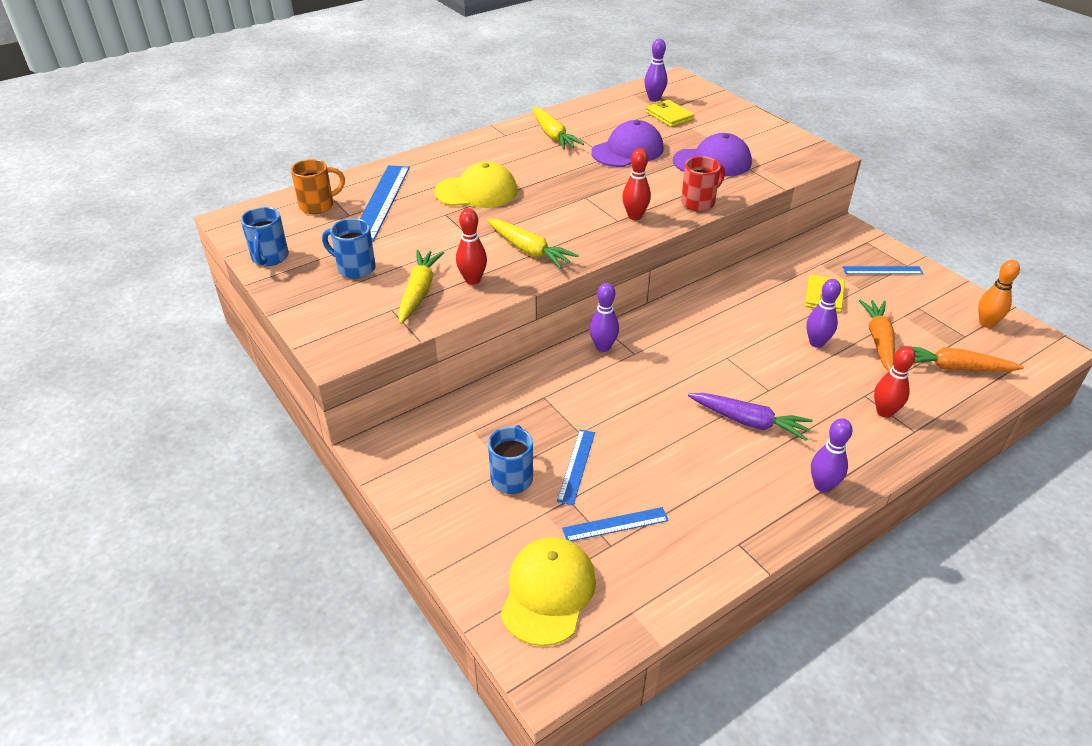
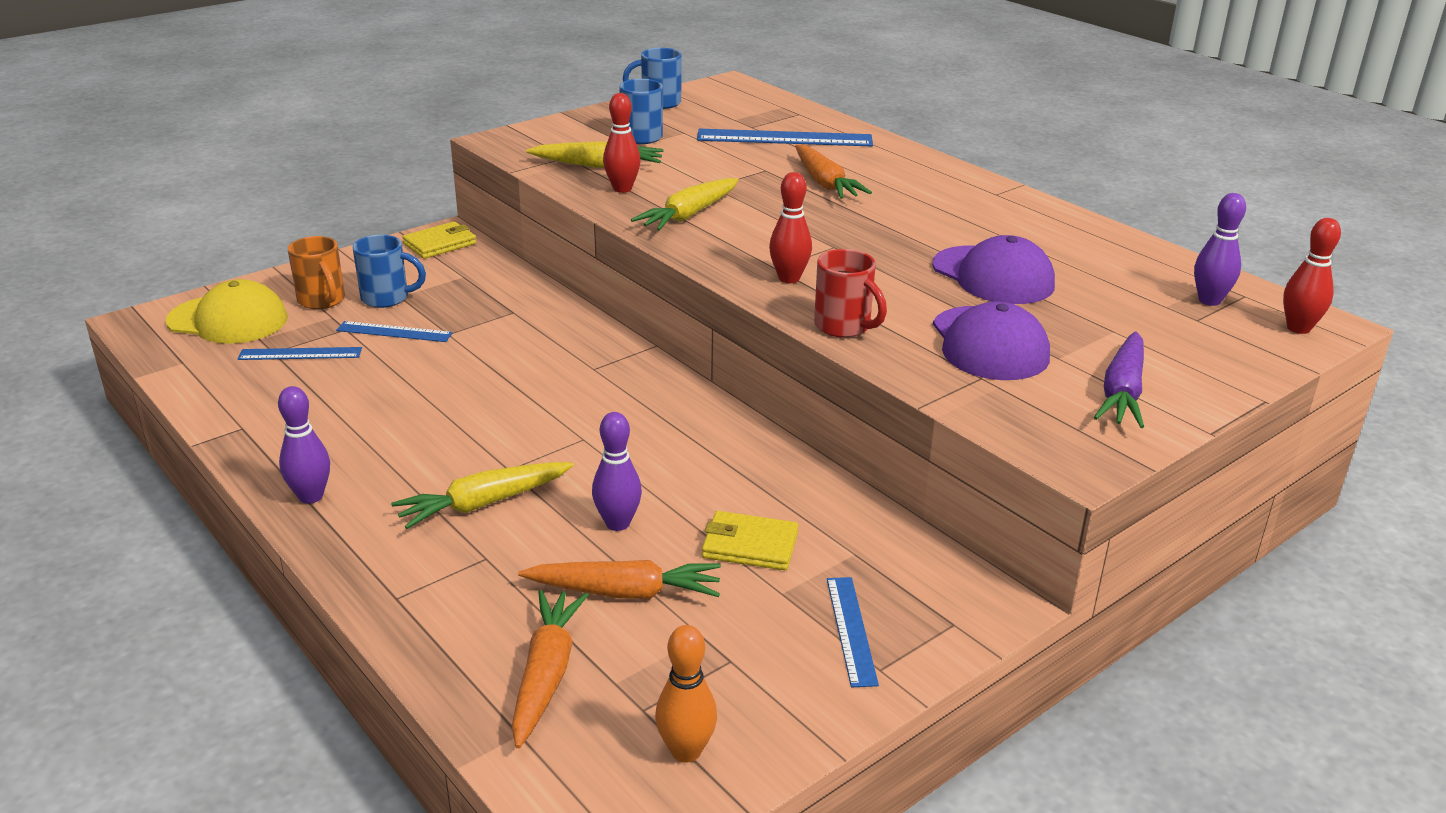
camera: 85 degrees right, 10 degrees down
(318, 206) = (767, 112): orange mug -> orange mug (322, 301)
(476, 192) = (825, 183): yellow cap -> orange carrot
(553, 135) = (1012, 223): yellow carrot -> yellow carrot (484, 504)
(603, 347) = (606, 347): purple bowling pin -> none
(615, 524) = (300, 354): blue ruler -> blue ruler turned 75 degrees counterclockwise
(669, 116) = (1147, 312): yellow wallet -> yellow wallet (440, 244)
(748, 421) = (445, 447): purple carrot -> purple carrot (1122, 392)
(884, 412) = (444, 572): red bowling pin -> red bowling pin (1298, 328)

